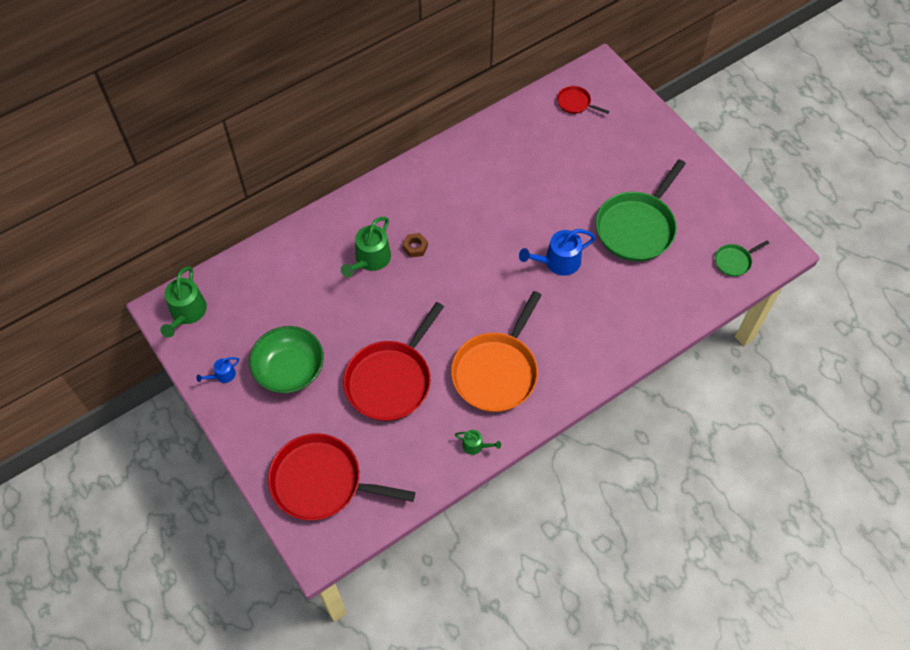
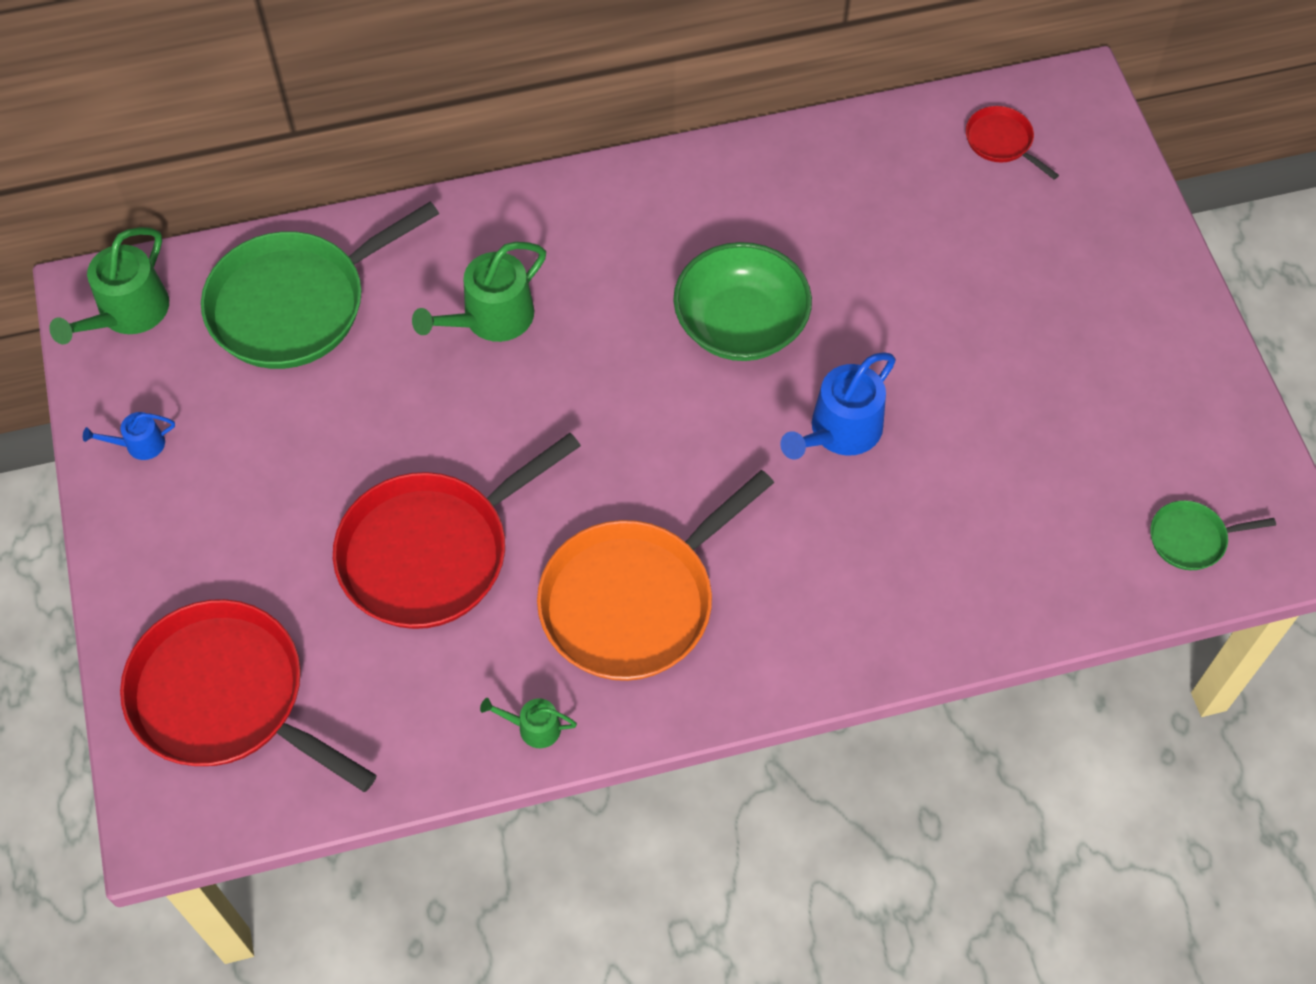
camera: 20 degrees right, 0 degrees up
(289, 369) = (260, 472): green bowl -> green bowl (740, 324)
(415, 247) = (582, 321): brown nut -> none
(475, 446) = (534, 727): green watering can -> green watering can turned 150 degrees clockwise
(558, 262) = (840, 431): blue watering can -> blue watering can turned 45 degrees counterclockwise
(637, 227) = (1022, 413): green pan -> green pan (295, 305)

